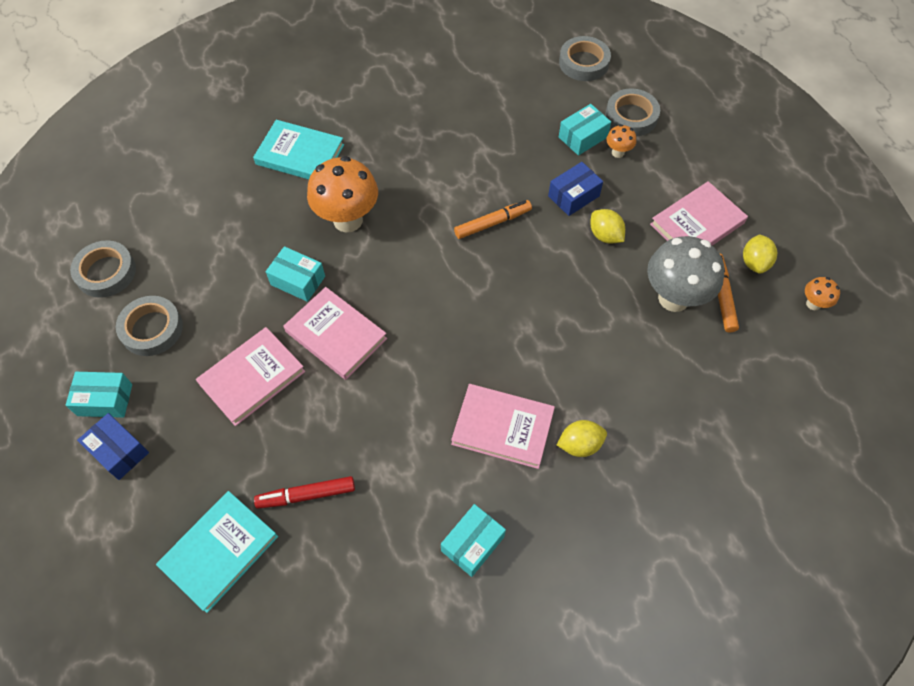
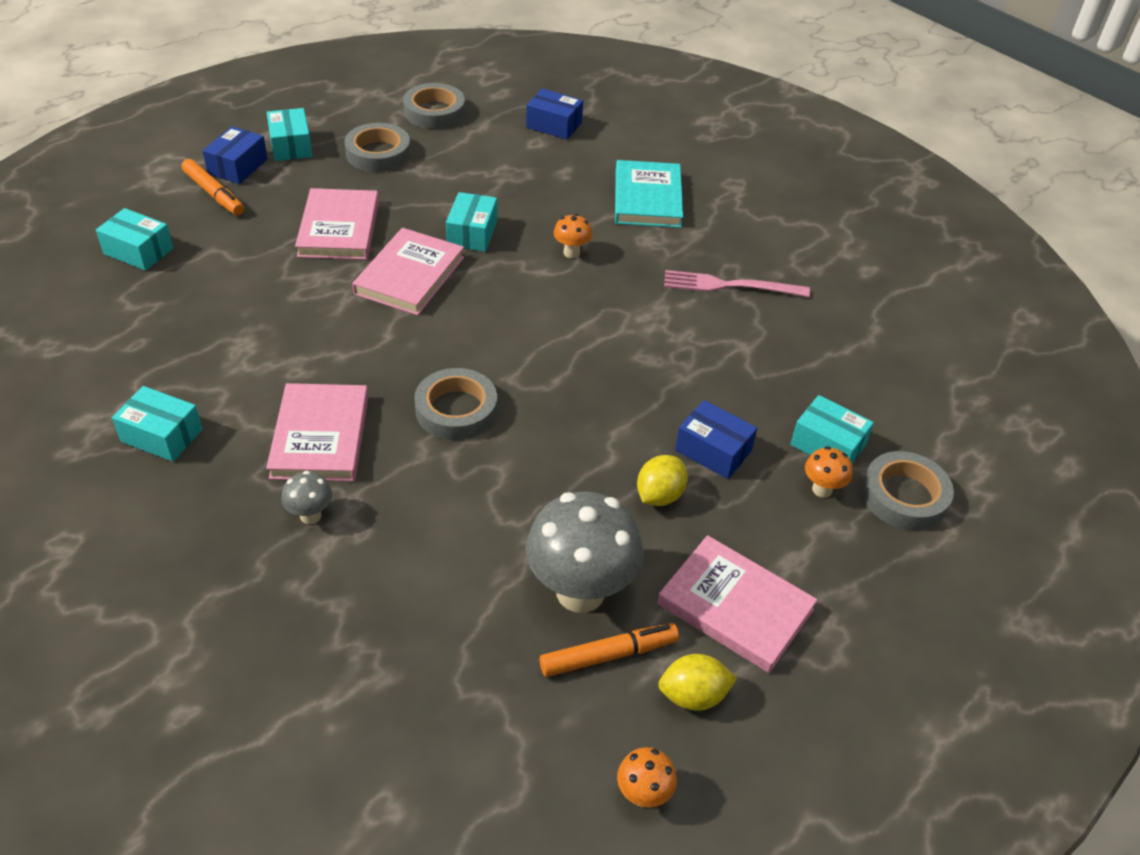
camera: 70 degrees right, 15 degrees down
(171, 189) = (554, 125): none -> blue box
(220, 552) = (138, 251): turquoise book -> turquoise box
(252, 378) = (338, 228): pink book -> pink book turned 60 degrees clockwise
(306, 495) = (207, 295): red marker -> none
(348, 220) = (571, 253): orange mushroom -> orange mushroom, size x0.45
(419, 137) = (730, 286): none -> pink fork
(492, 223) = (626, 376): orange marker -> orange marker (214, 194)
(579, 445) = (310, 515): yellow lemon -> grey mushroom
(583, 63) = (975, 425): grey tape -> grey tape (456, 410)

